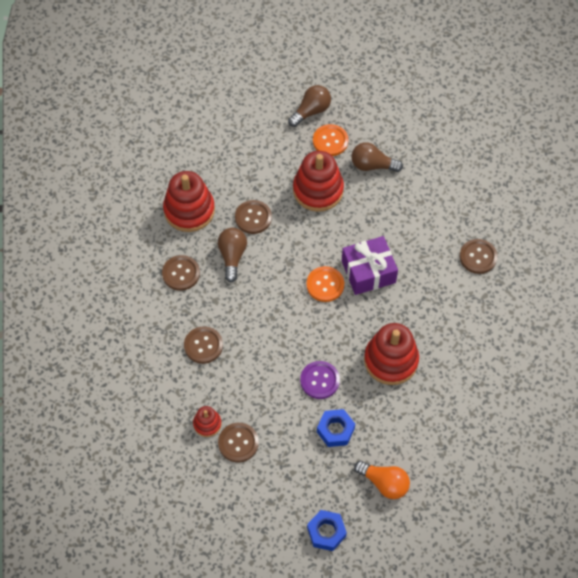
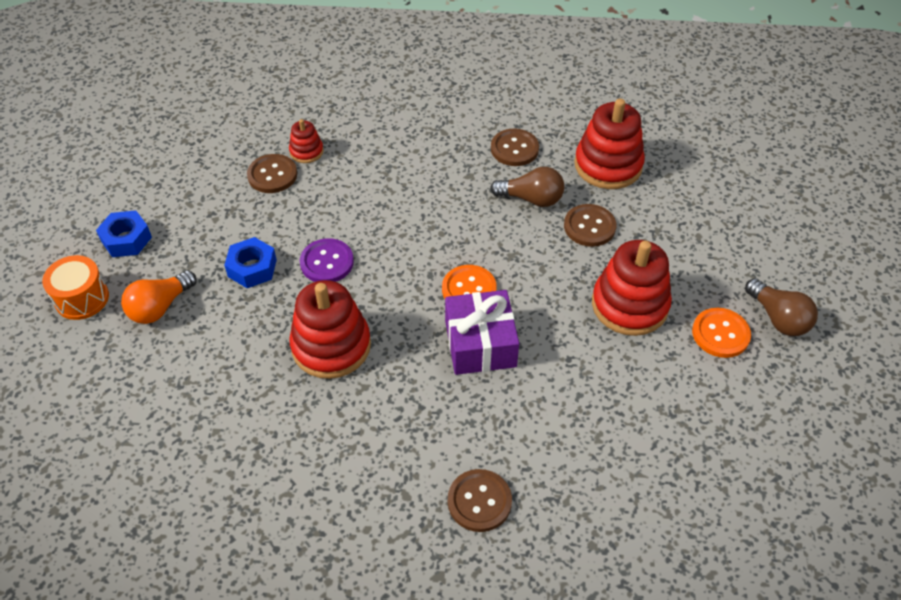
camera: 100 degrees right, 10 degrees down
(203, 345) = (409, 158): brown button -> none
(372, 165) = (672, 382): brown light bulb -> none
(389, 542) = (82, 298): none -> orange drum

